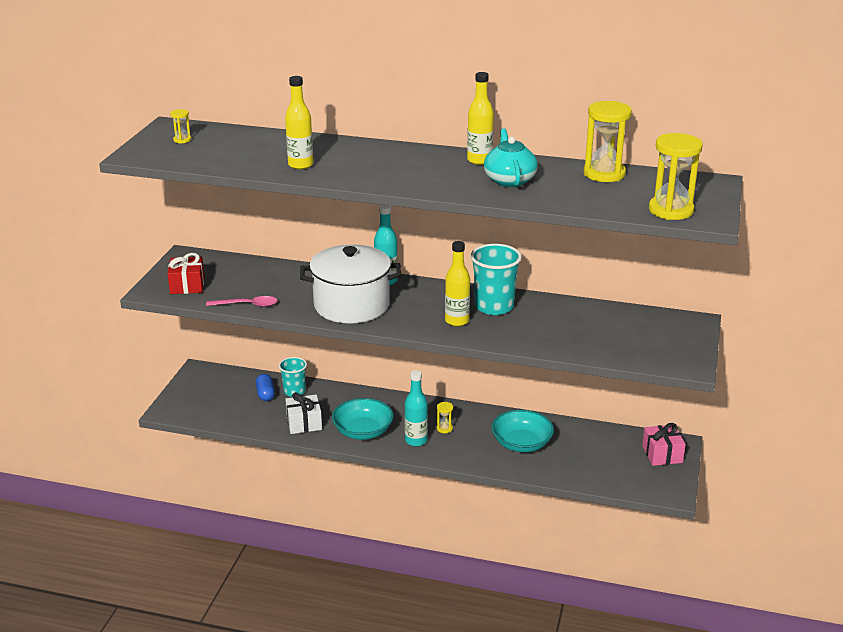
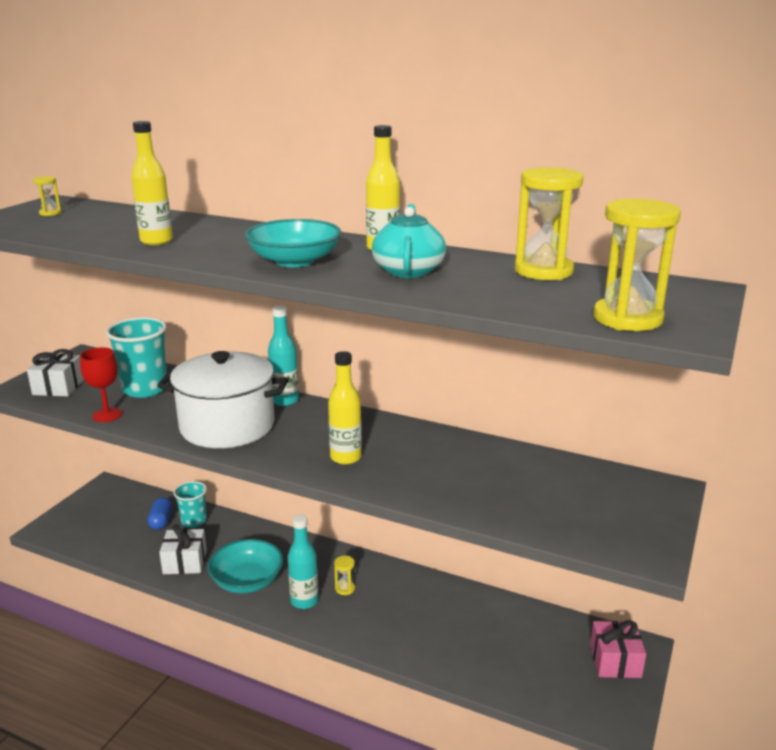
camera: 10 degrees right, 5 degrees down
(187, 285) = (58, 387): red gift -> white gift
(247, 305) = (107, 415): pink spoon -> red goblet
(494, 306) = (401, 443): turquoise cup -> turquoise cup (145, 389)
(521, 443) = (433, 621): turquoise bowl -> turquoise bowl (294, 261)

